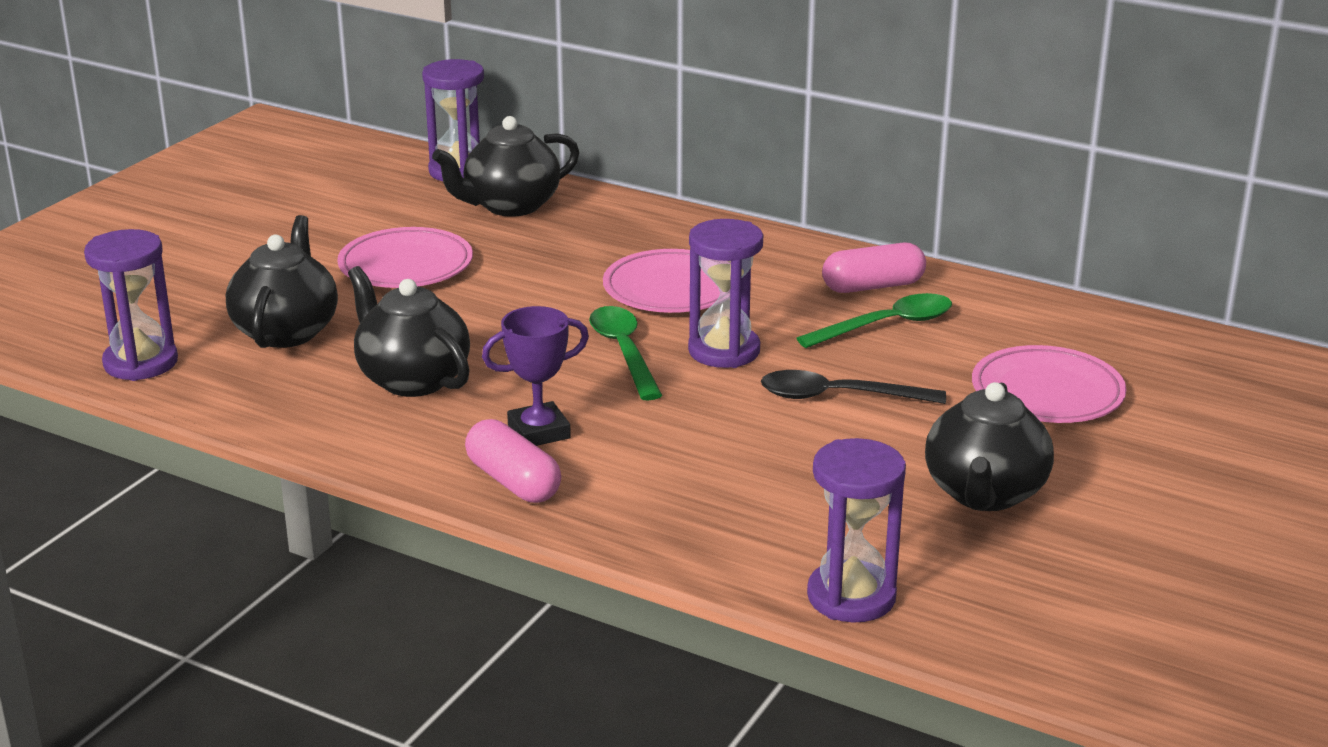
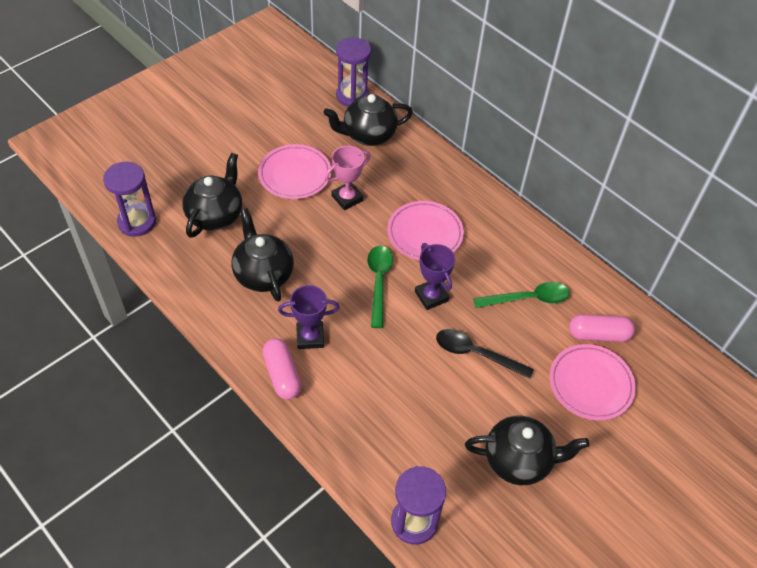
camera: 15 degrees right, 25 degrees up
(514, 275) = (347, 198): none -> pink trophy
(724, 351) = (431, 296): purple hourglass -> purple trophy
(873, 286) = (535, 261): pink capsule -> pink capsule (598, 334)
(984, 494) = (519, 460): black teapot -> black teapot turned 120 degrees counterclockwise

